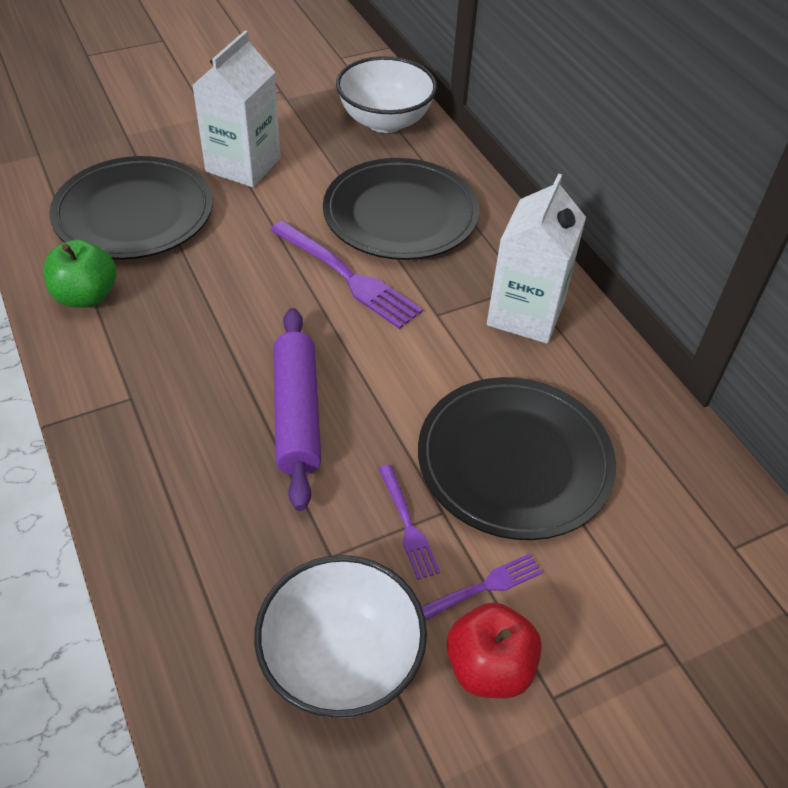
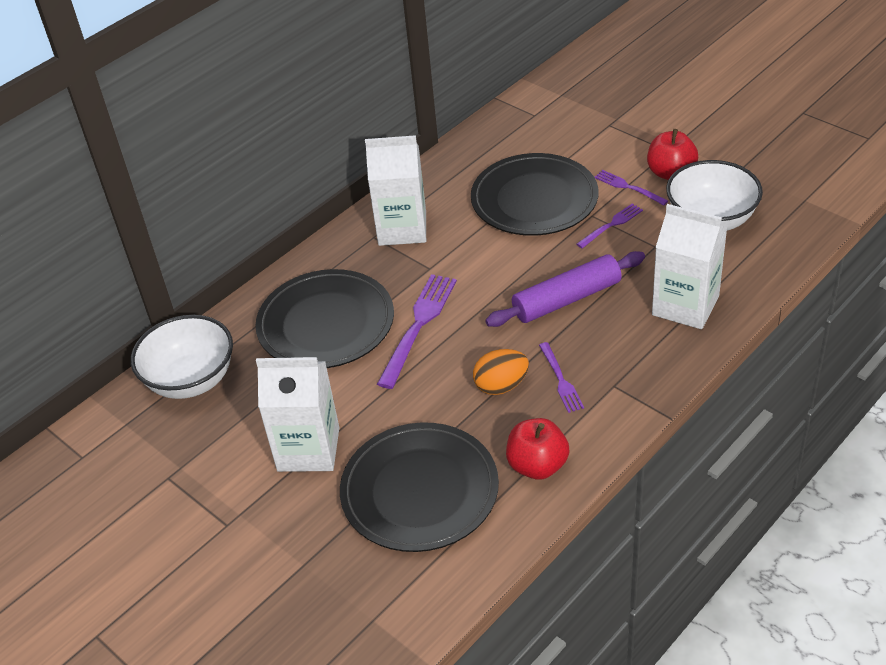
camera: 105 degrees left, 5 degrees down
(86, 296) = (537, 465): green apple -> red apple
(176, 357) = (561, 380): none -> purple fork
(194, 531) = (685, 305): none -> white carton
(209, 308) = (501, 386): none -> orange egg

